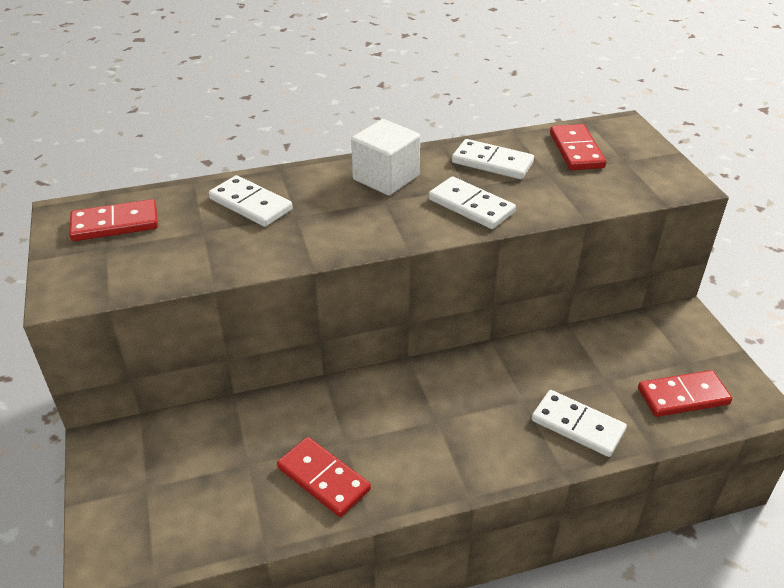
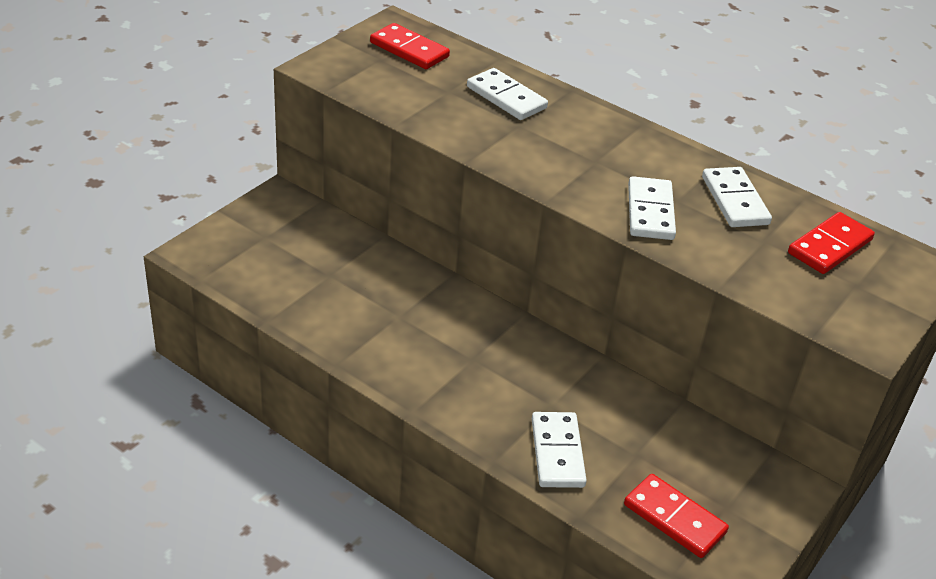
camera: 50 degrees right, 0 degrees up
(251, 204) = (506, 97): white domino -> white domino turned 45 degrees counterclockwise
(323, 479) = (352, 321): red domino -> none
(386, 178) = (629, 149): white cube -> none

